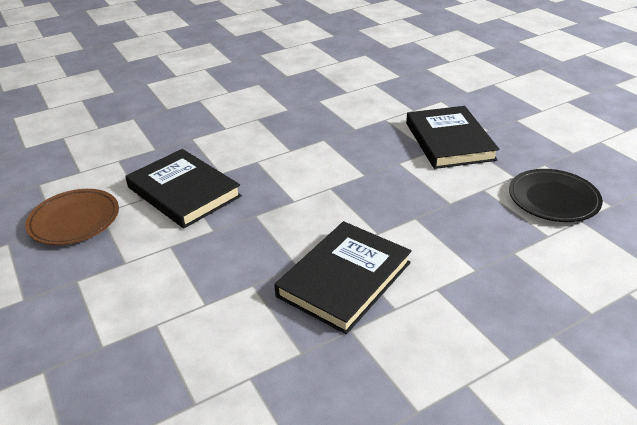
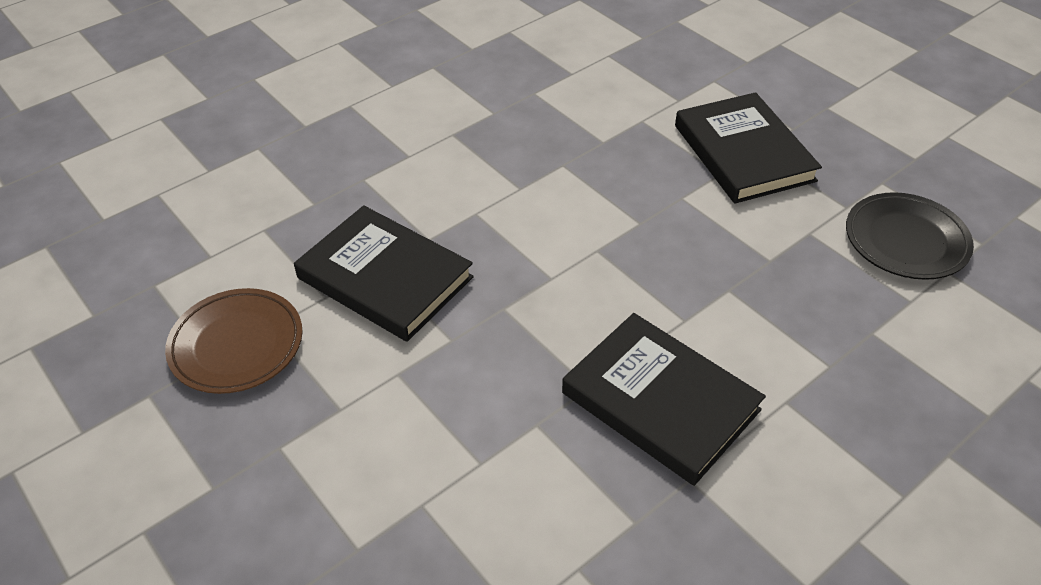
camera: 10 degrees left, 10 degrees up
(344, 279) = (660, 401): black book -> black book turned 75 degrees counterclockwise

